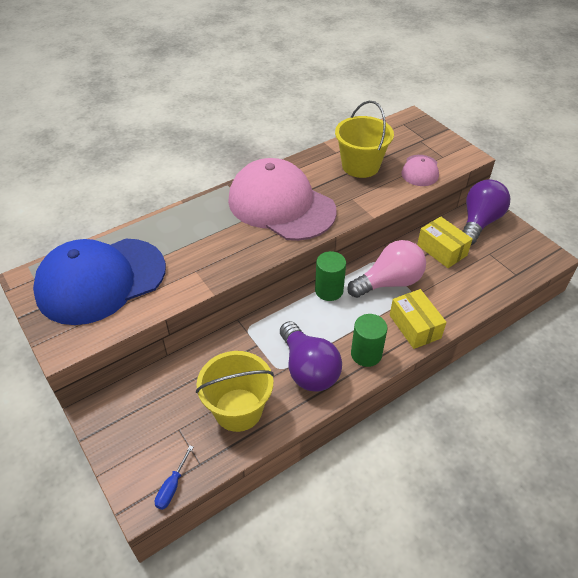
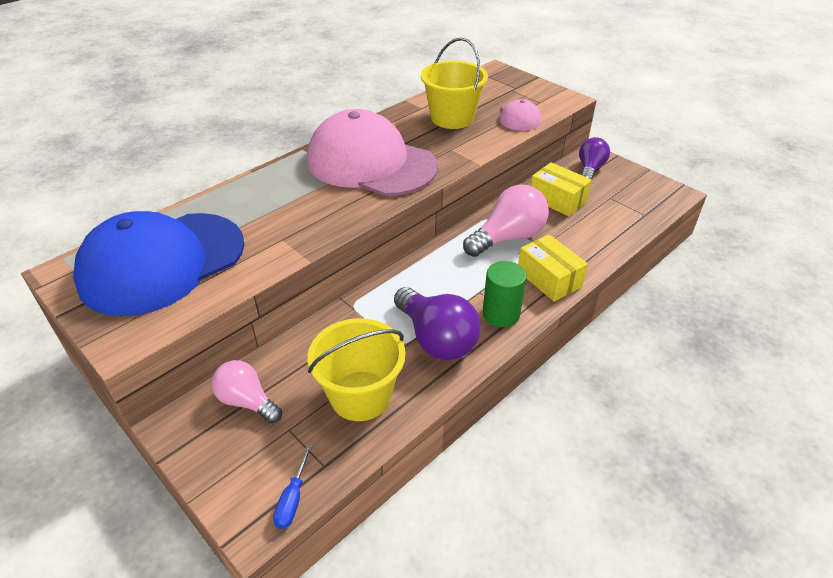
camera: 10 degrees left, 5 degrees down
(151, 401) = (247, 401): none -> pink light bulb
(329, 290) = (441, 253): green cylinder -> none
(479, 222) = (590, 169): purple light bulb -> purple light bulb, size x0.64

